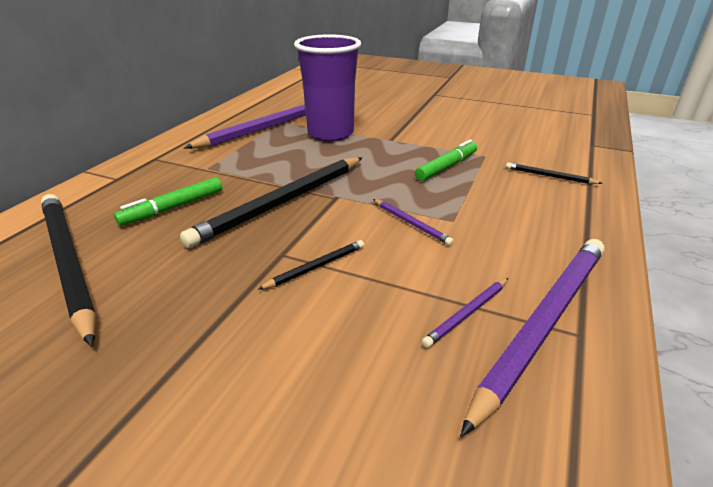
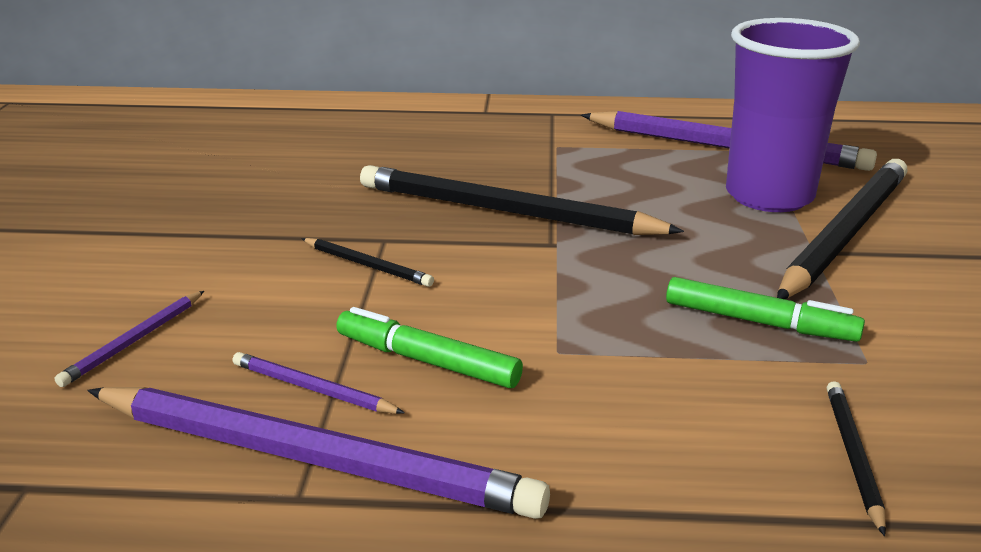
camera: 70 degrees right, 5 degrees down
(68, 263) = (311, 144): black pencil -> black pencil (844, 233)
(173, 208) = (443, 156): green marker -> green marker (427, 361)
(411, 223) = (520, 315): purple pencil -> purple pencil (135, 341)

